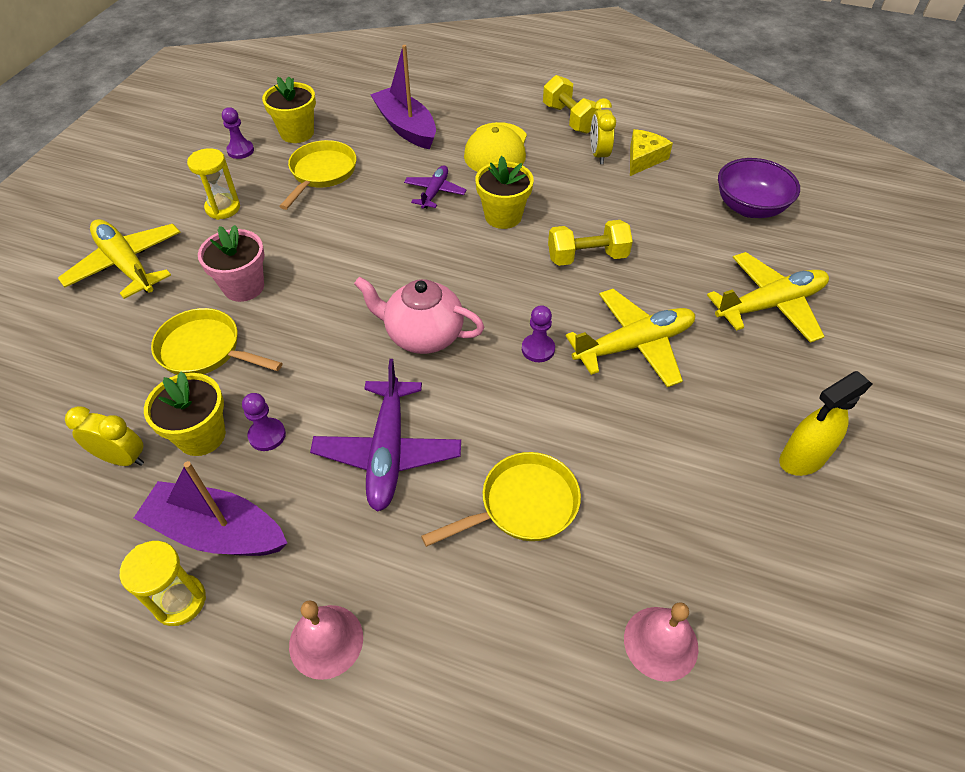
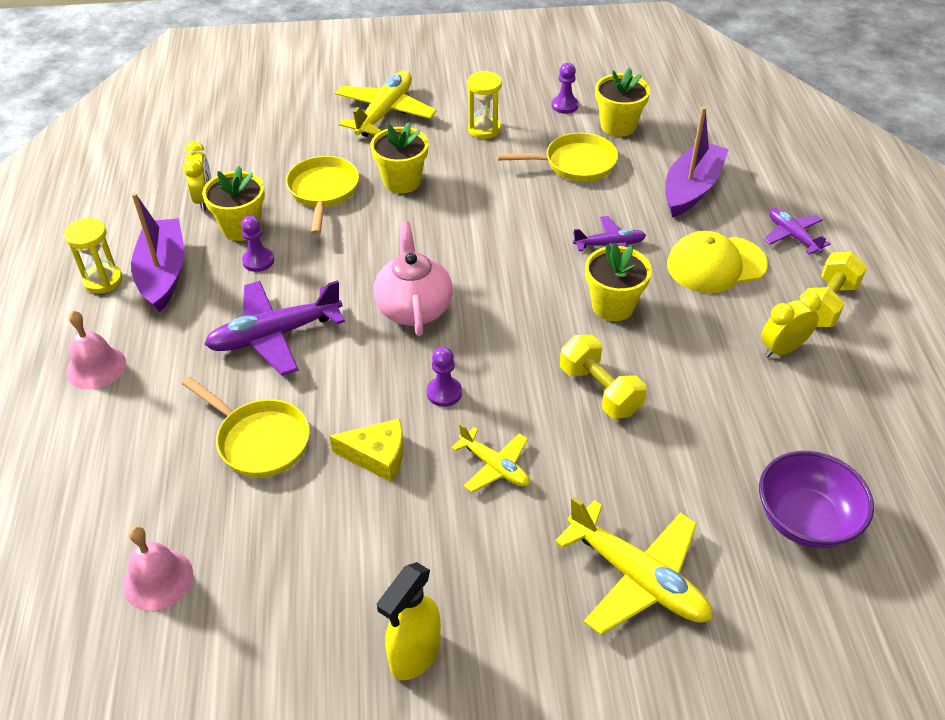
camera: 65 degrees right, 5 degrees down
(243, 287) = (402, 181): pink flower pot -> yellow flower pot
(494, 104) = (792, 236): none -> purple plane
(634, 345) = (494, 466): yellow plane -> yellow plane, size x0.58
(643, 158) = (812, 391): yellow cheese -> yellow cheese (377, 456)
(801, 459) = (414, 655): yellow spray bottle -> yellow spray bottle turned 90 degrees counterclockwise

